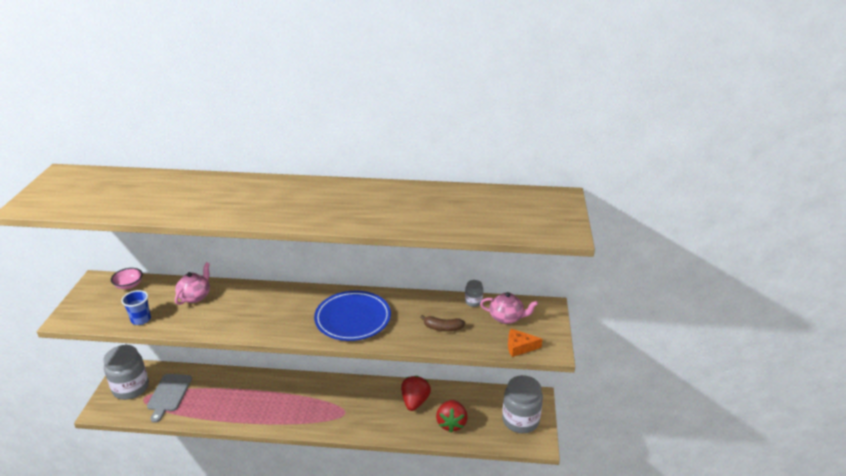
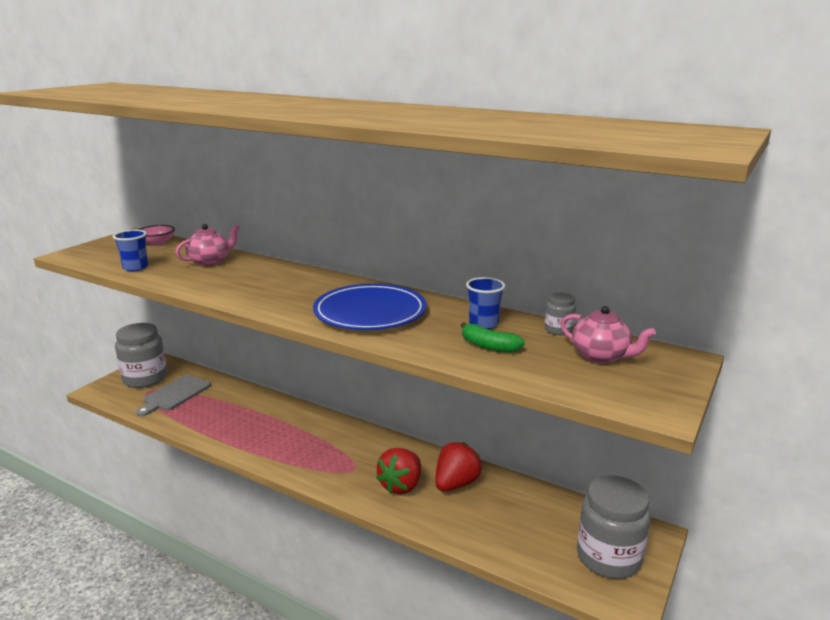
camera: 25 degrees right, 10 degrees down
(428, 309) = (483, 324): none -> blue cup
(442, 328) = (489, 346): brown banana -> green banana
(451, 423) = (493, 527): red strawberry -> red strawberry (401, 486)
(519, 347) = (601, 393): orange cheese -> none

